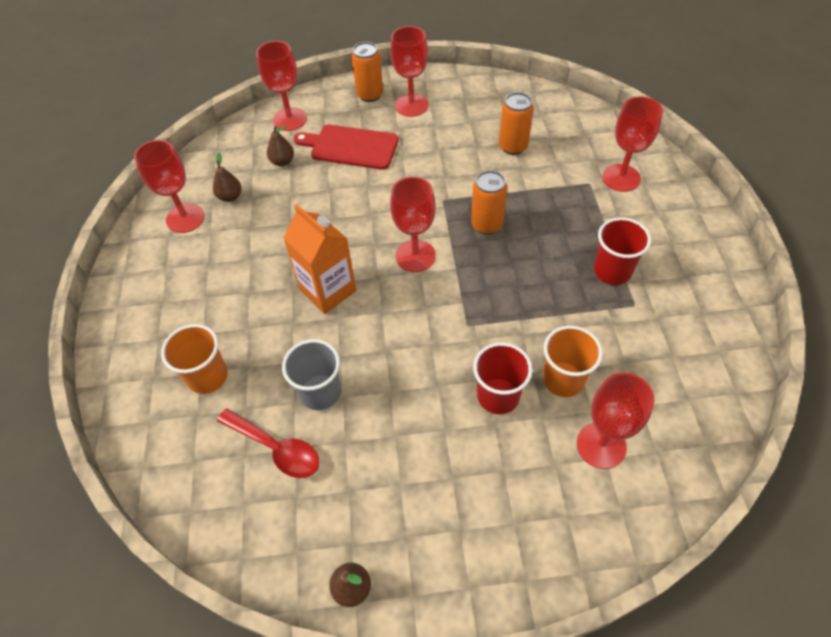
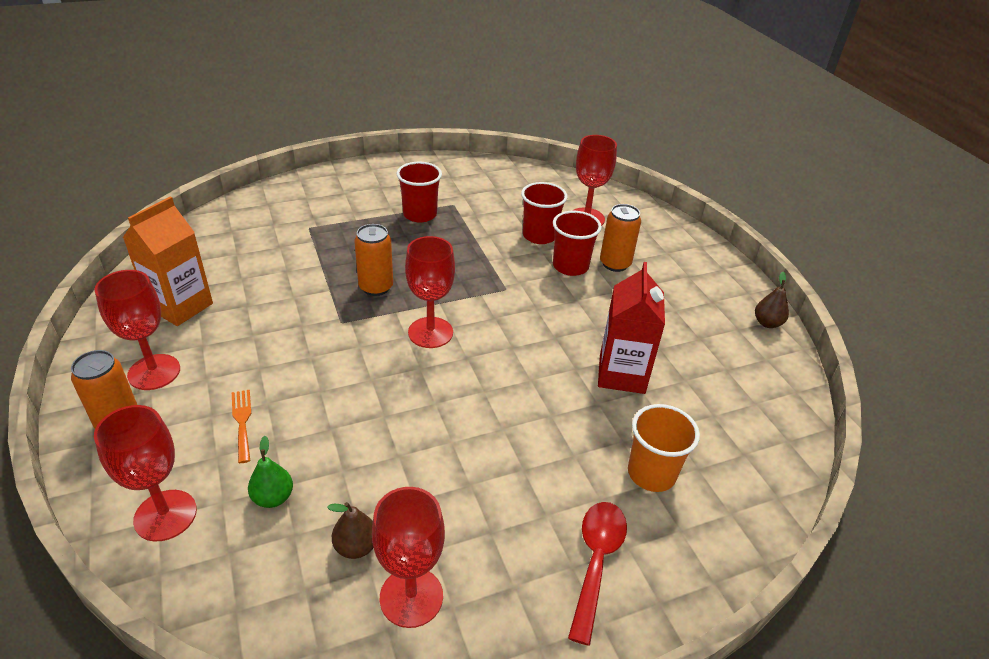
camera: 110 degrees left, 15 degrees down
(276, 448) = (693, 393): red spoon -> red spoon (596, 561)
(282, 161) = (273, 497): brown pear -> green pear
(320, 392) = (622, 374): grey cup -> red carton
(328, 290) = (498, 394): orange carton -> orange carton (180, 306)
(351, 147) = (242, 422): red cutting board -> orange fork
(513, 147) = (250, 277): orange can -> orange can (615, 264)
(563, 379) = (539, 236): orange cup -> red cup
(621, 178) = (300, 210): red goblet -> none

